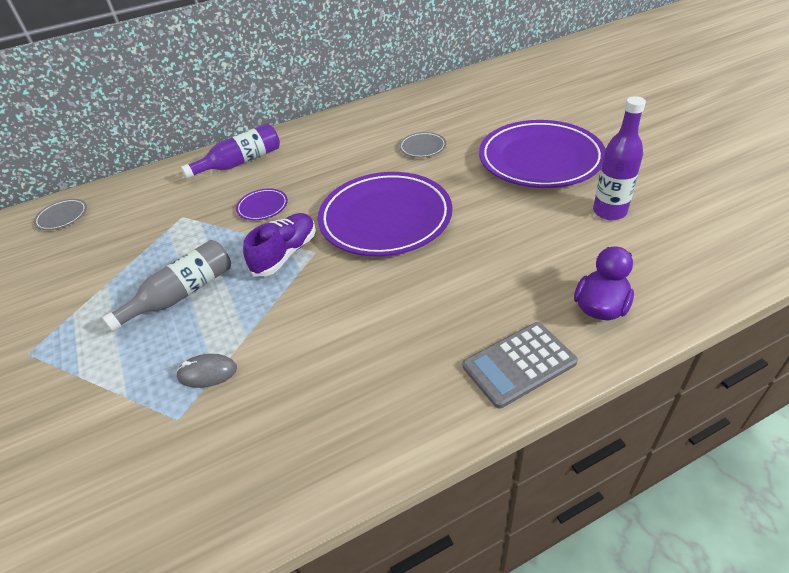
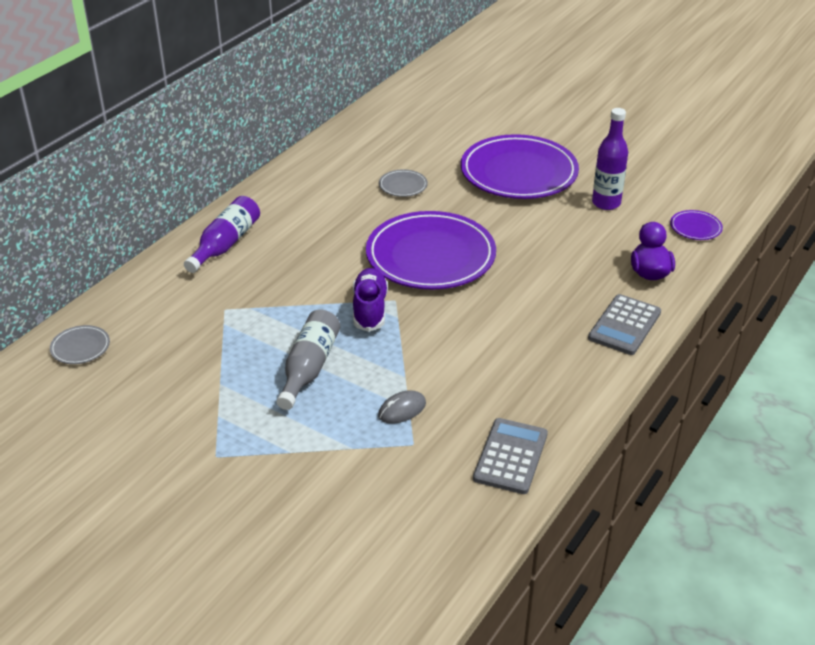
camera: 35 degrees left, 5 degrees down
(248, 486) = (510, 456): none -> grey calculator
(262, 207) = (301, 278): purple plate -> purple plate (695, 228)

